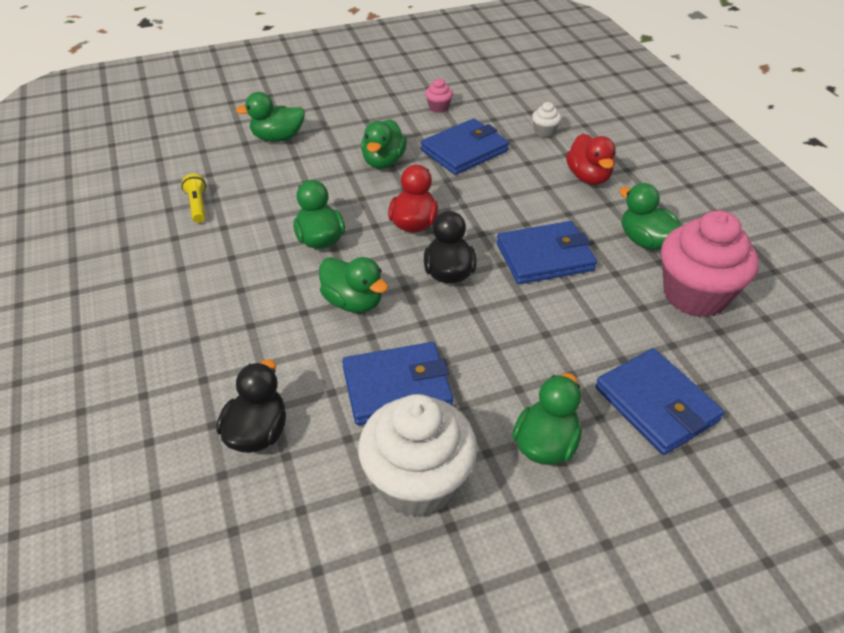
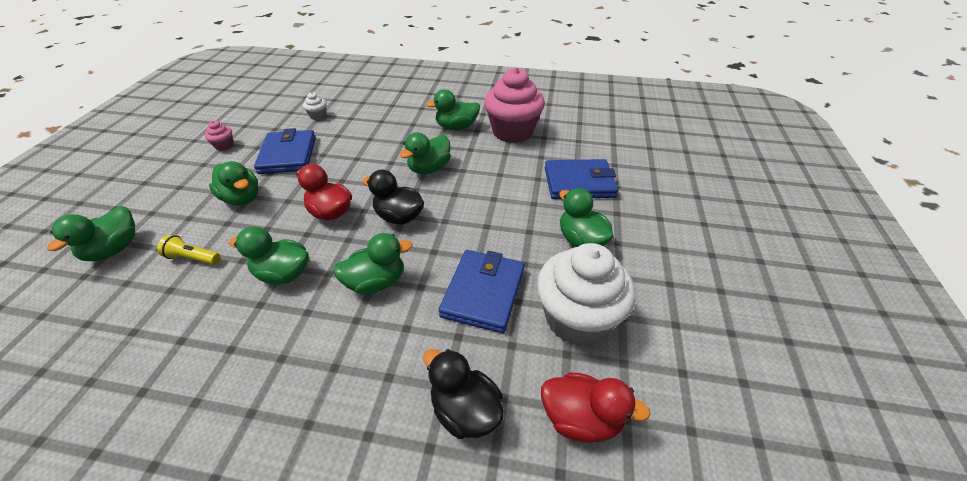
camera: 60 degrees left, 0 degrees up
(197, 206) = (121, 351): yellow flashlight -> yellow flashlight (193, 258)
(544, 257) = (429, 168): blue wallet -> green duck
(588, 177) = (381, 120): red duck -> red duck (581, 418)

